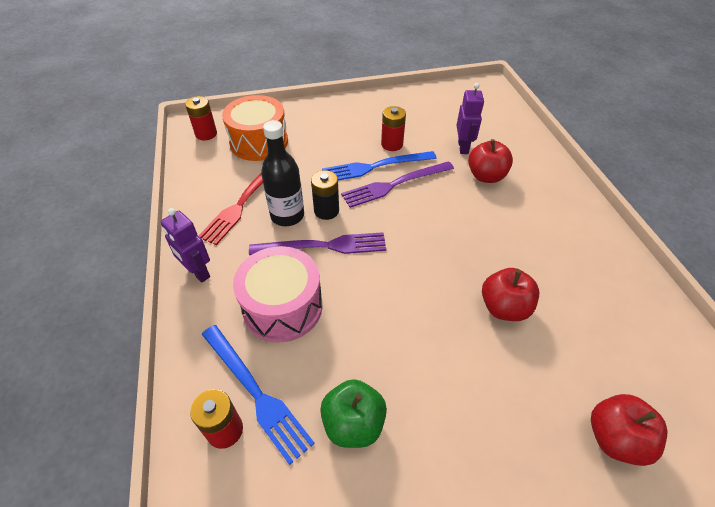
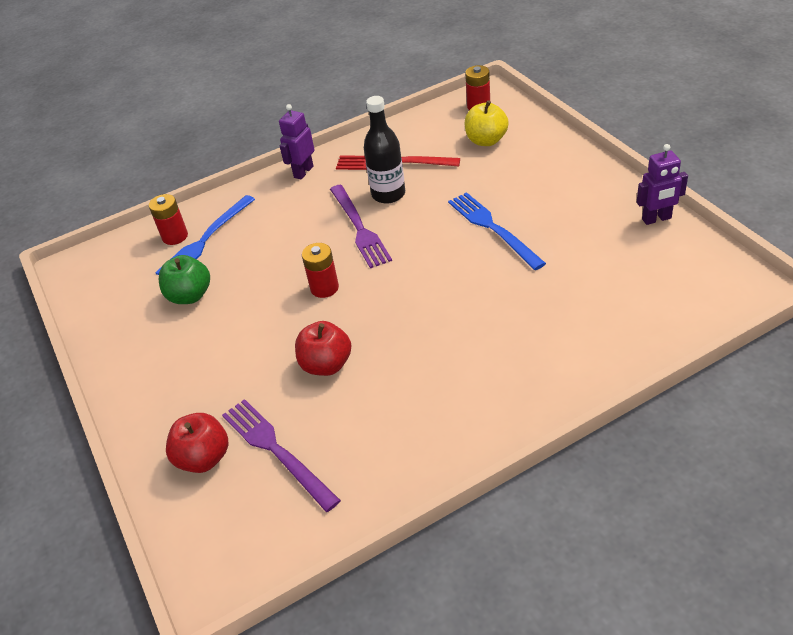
camera: 80 degrees right, 5 degrees down
(259, 142) = (486, 140): orange drum -> yellow apple
(283, 307) = (283, 227): pink drum -> none
(326, 211) = (406, 215): black battery -> none
(392, 144) = (542, 230): red battery -> red battery (324, 288)
(395, 184) = (470, 250): purple fork -> purple fork (276, 450)
(463, 147) = (575, 289): purple robot -> purple robot (656, 219)
(486, 176) = (527, 319): red apple -> none

